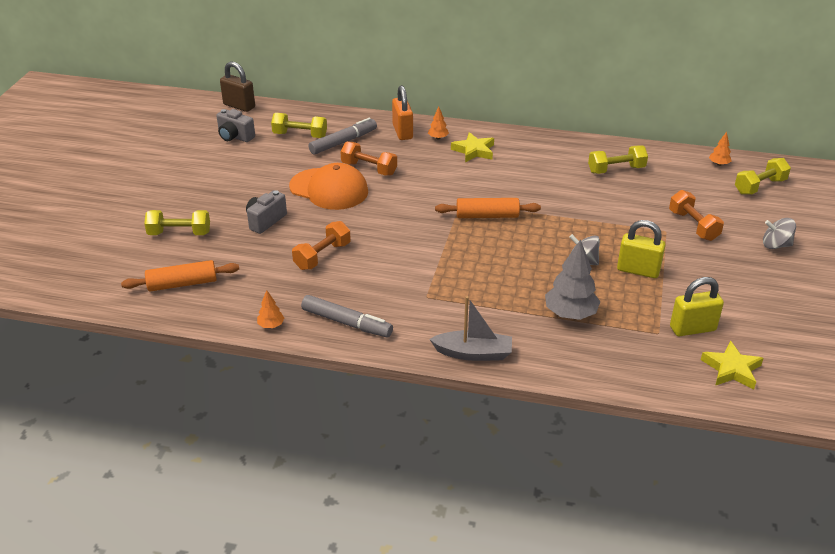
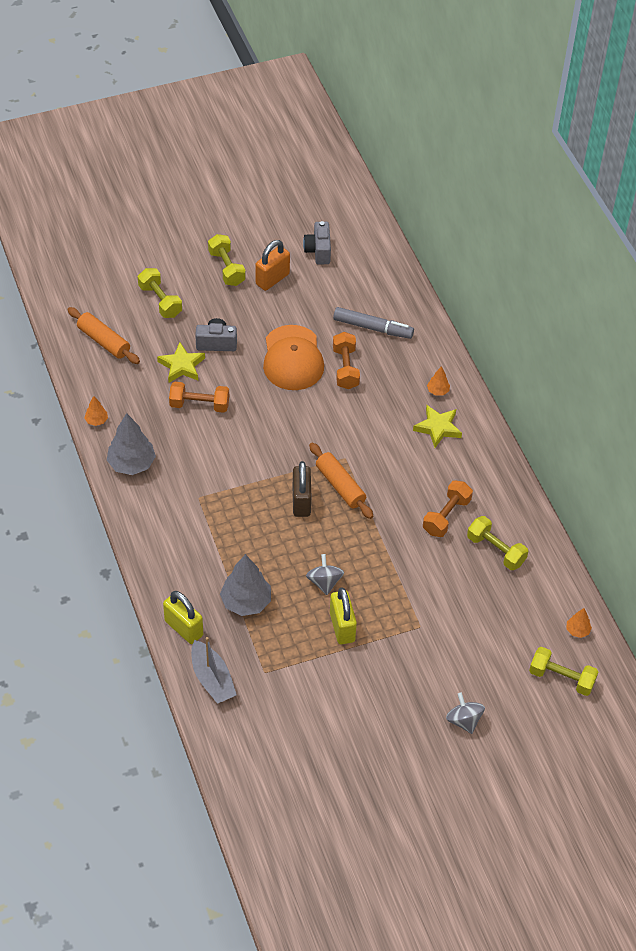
camera: 55 degrees right, 15 degrees up
(239, 106) = (369, 223): brown padlock -> brown padlock (301, 501)
(300, 135) = (358, 292): yellow dumbbell -> yellow dumbbell (226, 268)
(347, 323) = (132, 464): grey marker -> grey tree
(402, 132) = (425, 360): orange padlock -> orange padlock (272, 279)
(473, 353) = (152, 559): grey boat -> grey boat (212, 679)
(692, 328) = (288, 694): yellow padlock -> yellow padlock (184, 628)
(693, 226) = (446, 645): orange dumbbell -> orange dumbbell (446, 516)
(731, 369) = (253, 738): yellow star -> yellow star (182, 366)

